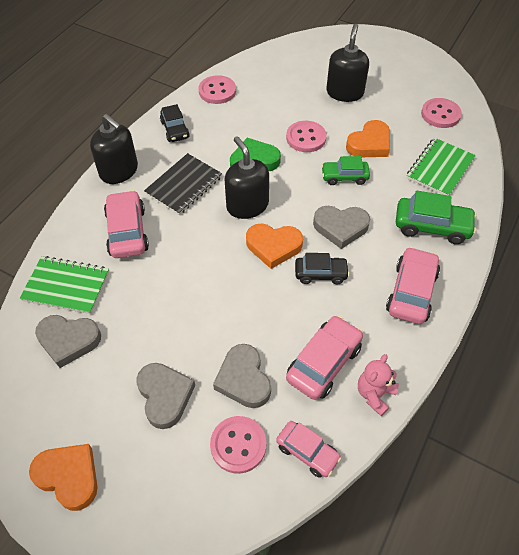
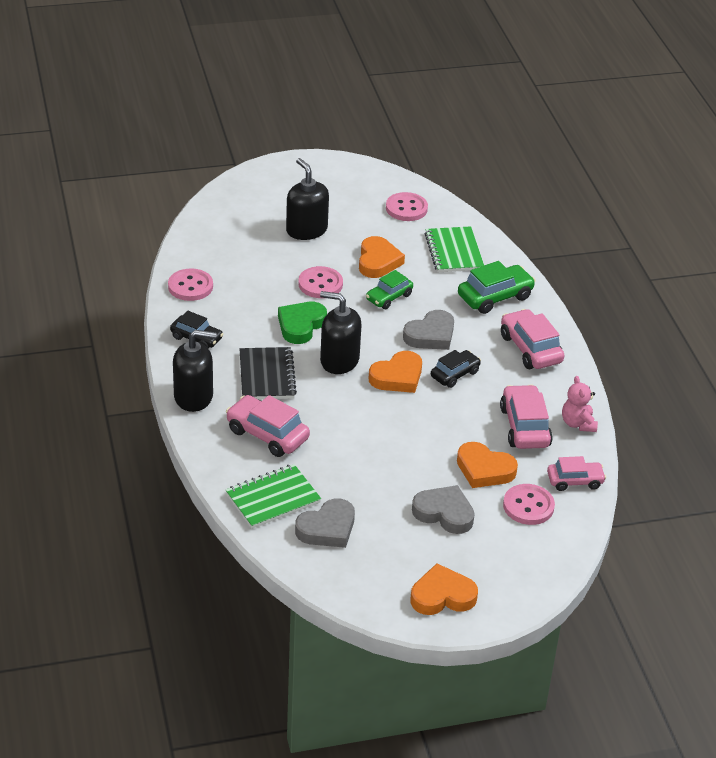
camera: 45 degrees left, 15 degrees down
(243, 379) = (484, 469): grey heart -> orange heart

